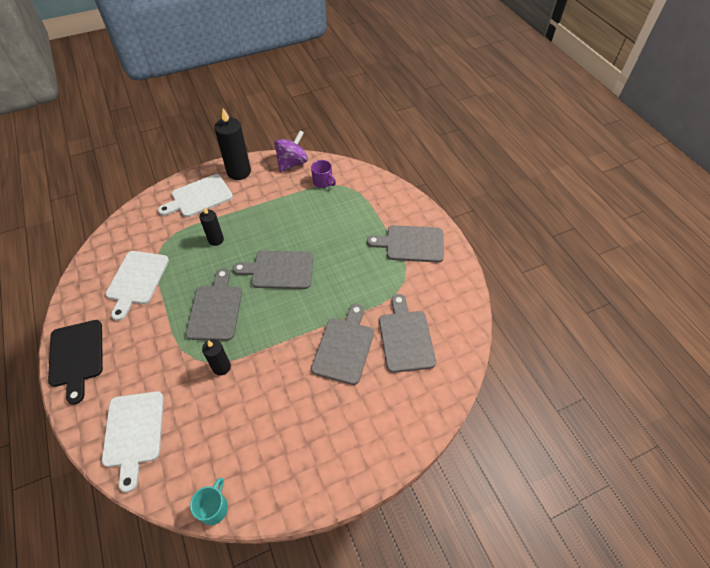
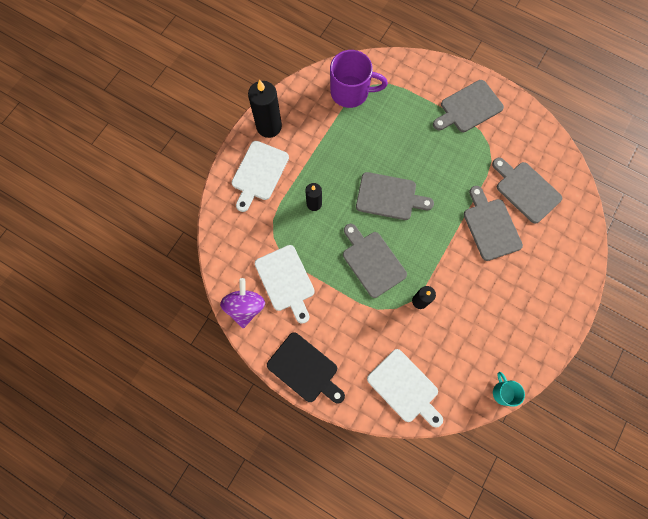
camera: 35 degrees left, 20 degrees up
(279, 270) = (389, 197): grey cutting board -> grey cutting board turned 135 degrees counterclockwise
(292, 163) = (307, 88): purple spinning top -> purple spinning top (245, 307)
(323, 182) = (351, 92): purple mug -> purple mug, size x1.92

